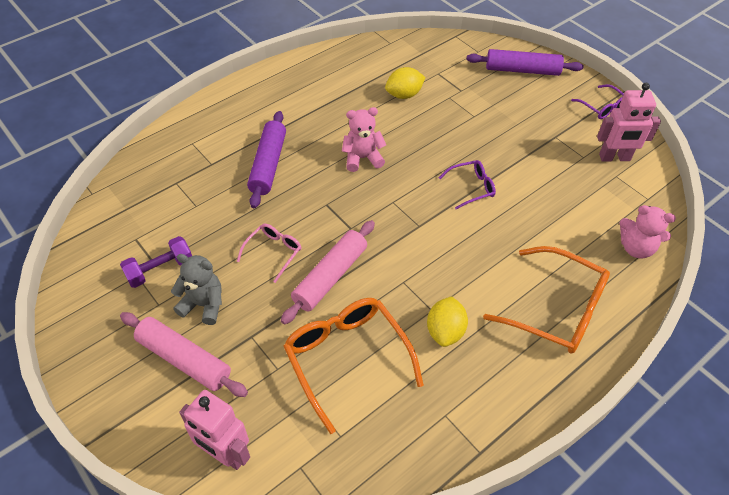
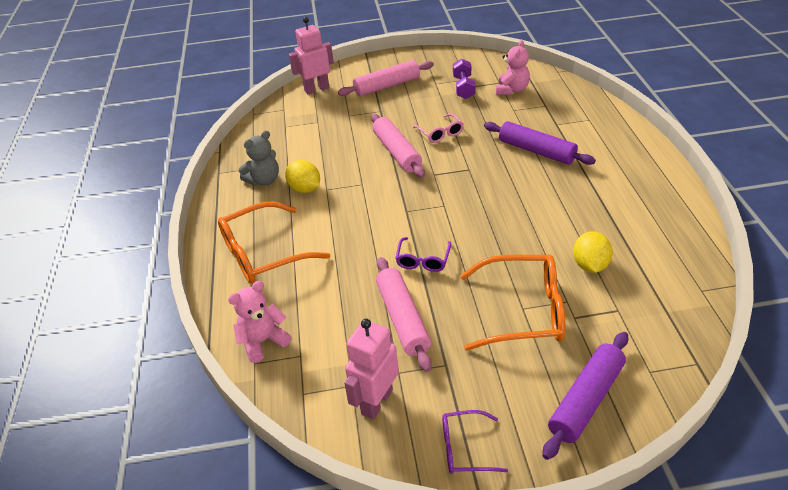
camera: 125 degrees right, 10 degrees down
(203, 304) = (420, 98): grey teddy bear -> grey teddy bear (264, 180)
(347, 358) = (329, 142): orange glasses -> orange glasses (523, 311)
(362, 158) = (509, 204): pink teddy bear -> pink teddy bear (512, 90)
(539, 174) = (403, 319): none -> pink rolling pin

